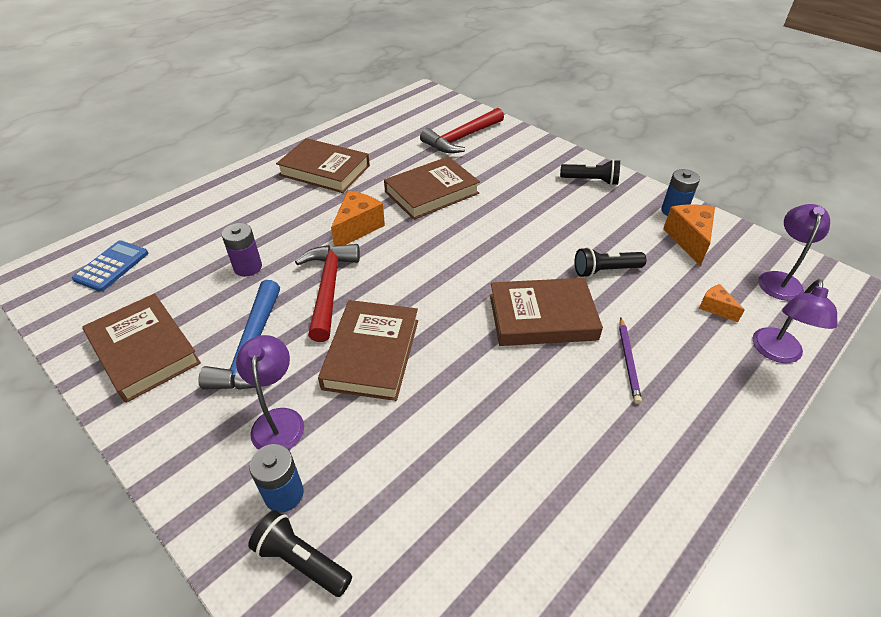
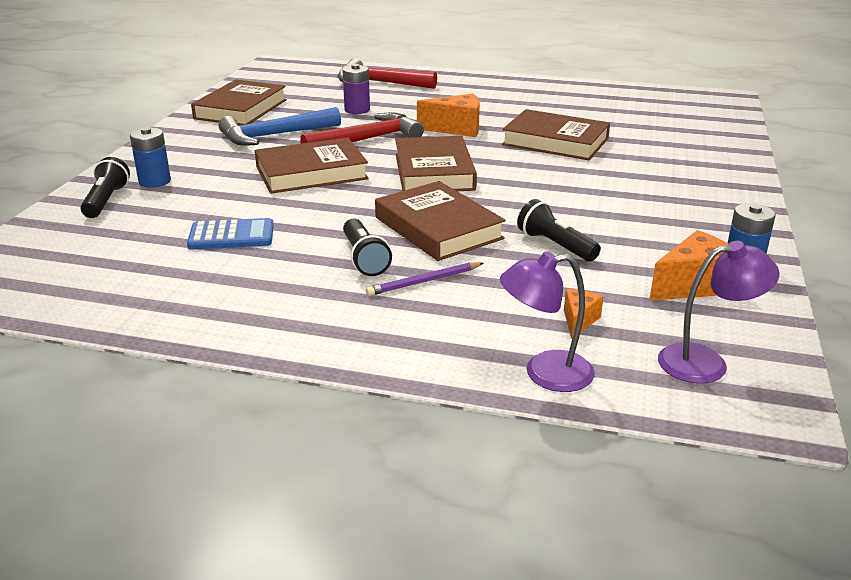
camera: 60 degrees right, 15 degrees down
(111, 266) = (308, 77): blue calculator -> blue calculator (231, 236)
(278, 420) = (216, 162): purple lamp -> none
(325, 170) = (517, 97): brown book -> brown book (434, 172)
(461, 138) = (673, 131): red hammer -> red hammer (379, 82)
(591, 181) = (716, 208): black flashlight -> black flashlight (364, 259)

